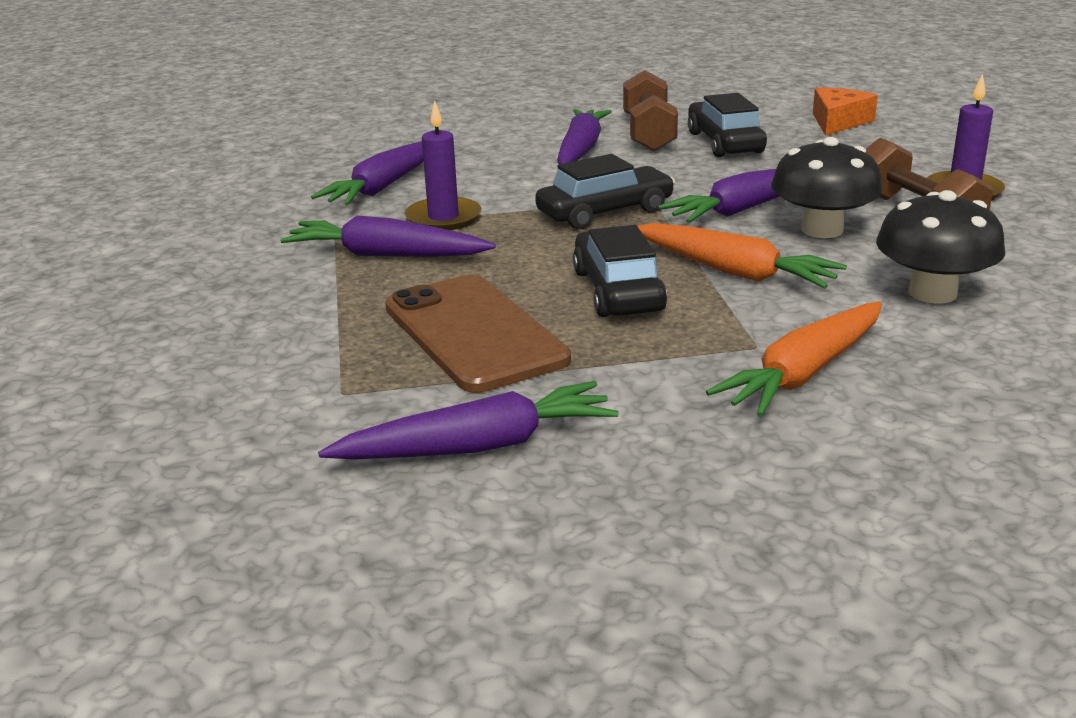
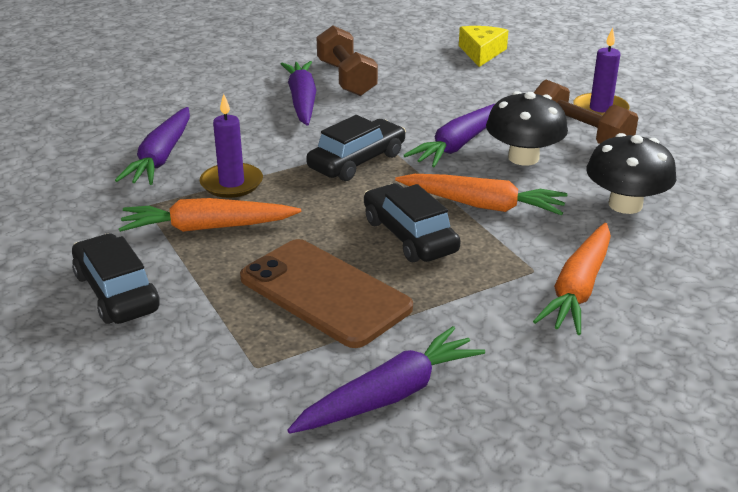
camera: 20 degrees left, 5 degrees up
(386, 255) = (207, 227): purple carrot -> orange carrot
(725, 143) = (409, 82): black car -> black car (116, 292)
(838, 122) = (481, 52): orange cheese -> yellow cheese

